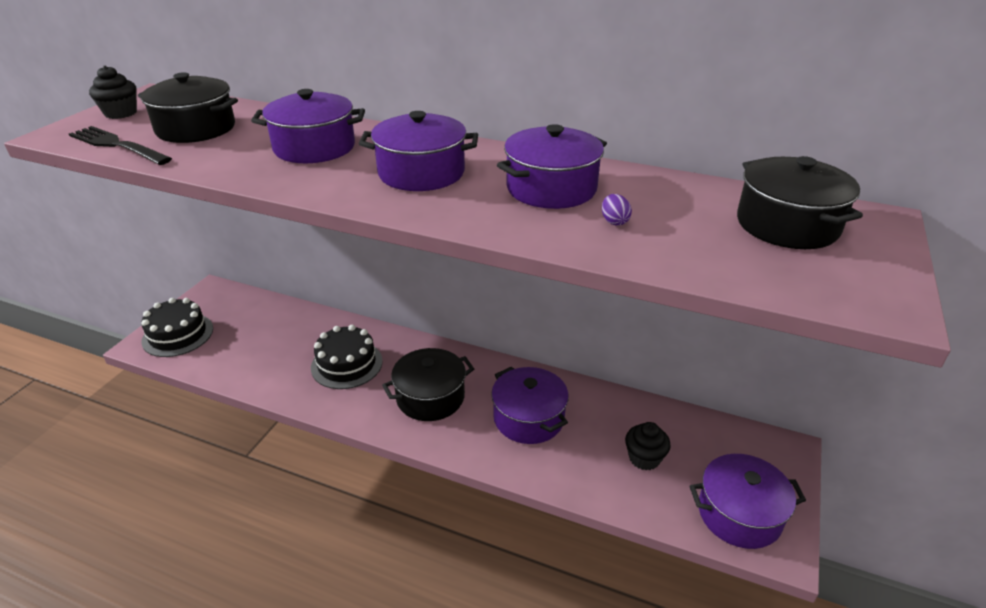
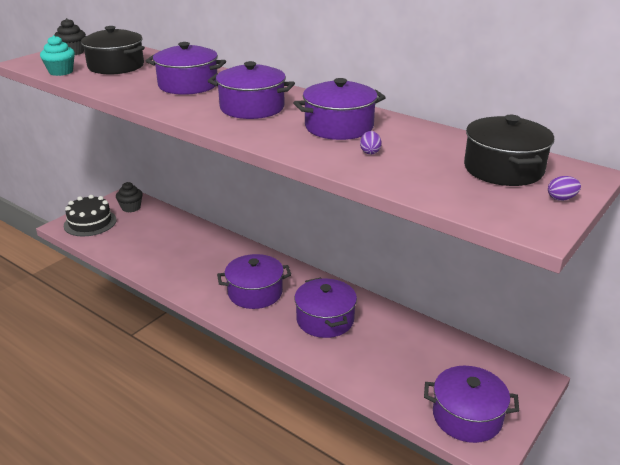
camera: 15 degrees right, 5 degrees down
(117, 145) = (61, 72): black fork -> turquoise cupcake
(347, 364) = (202, 260): black cake -> none
(430, 397) = (255, 293): black pot -> purple pot
(644, 458) = (406, 363): black cupcake -> black cupcake (131, 208)
(882, 258) = (561, 199): none -> purple egg

